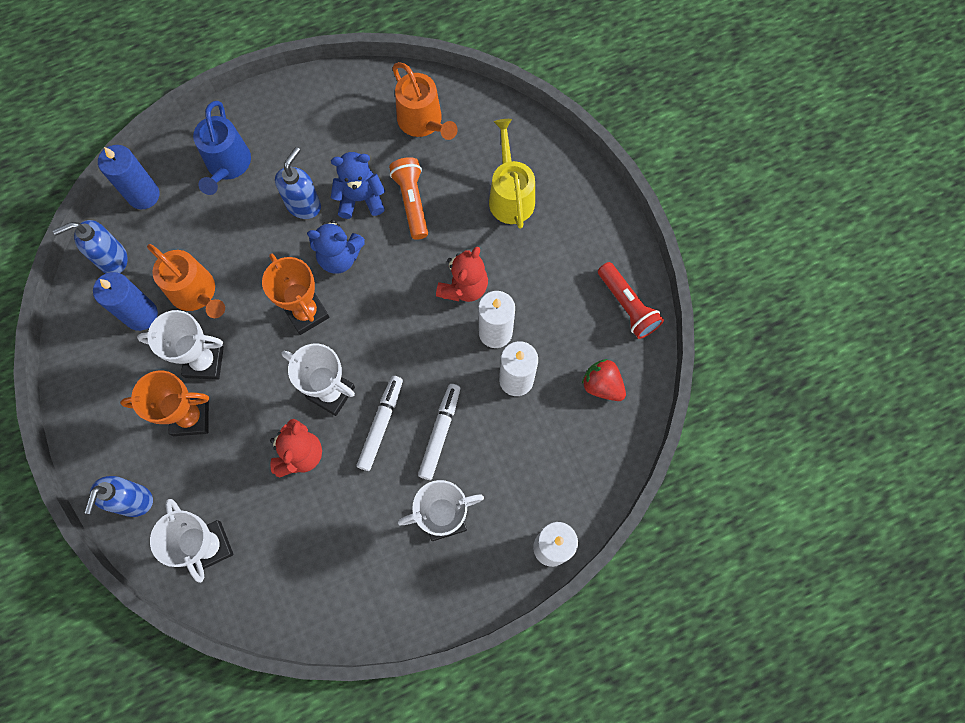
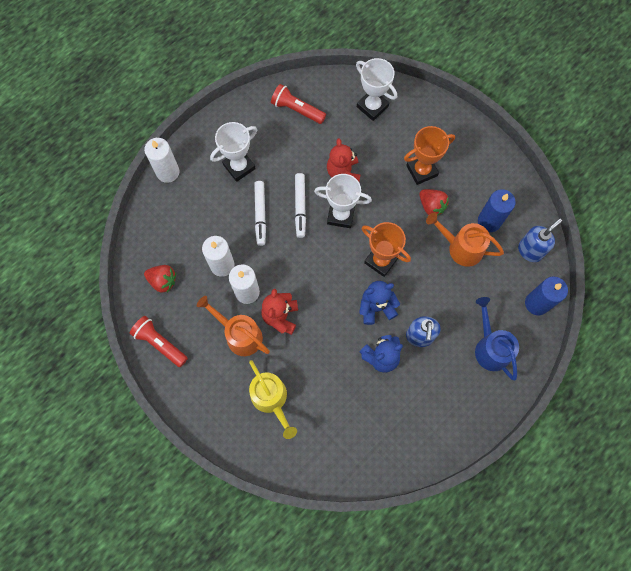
camera: 160 degrees right, 0 degrees up
(134, 501) = (429, 114): blue soap dispenser -> none
(204, 362) = (431, 206): white trophy -> red strawberry
(323, 583) = (297, 110): none -> red flashlight
(412, 202) = (342, 368): orange flashlight -> none
(423, 122) = (361, 438): orange watering can -> orange watering can (240, 335)

